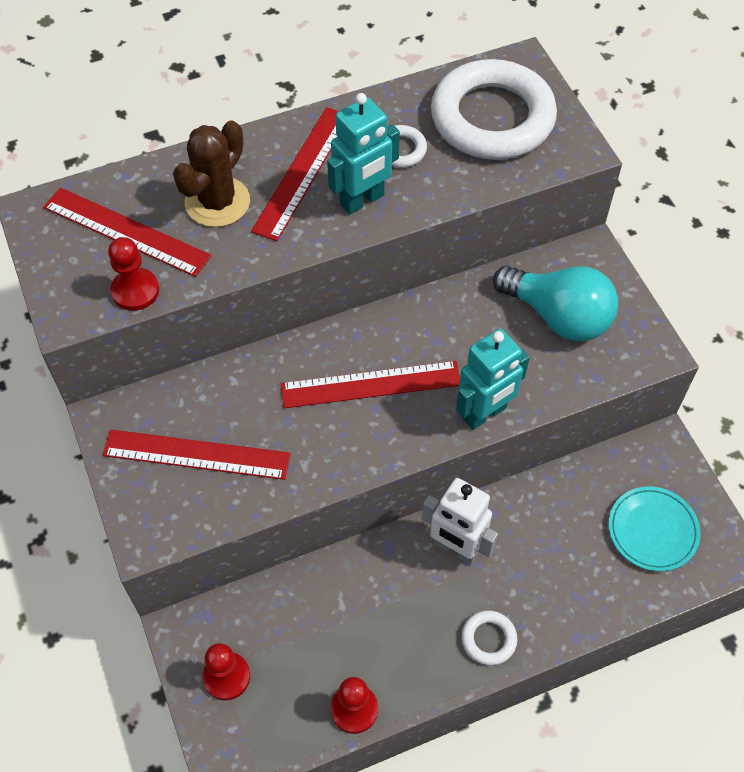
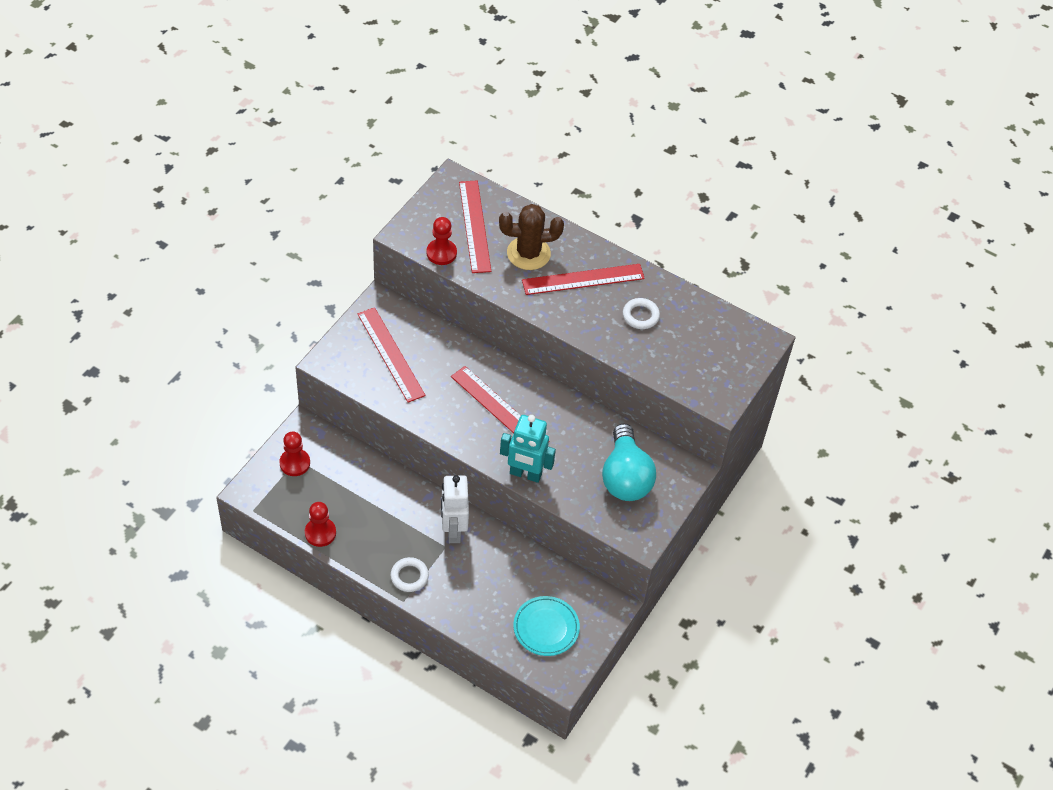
camera: 50 degrees right, 5 degrees down
(362, 200) = (588, 318): turquoise robot -> none
(492, 118) = (706, 347): white ring -> none

